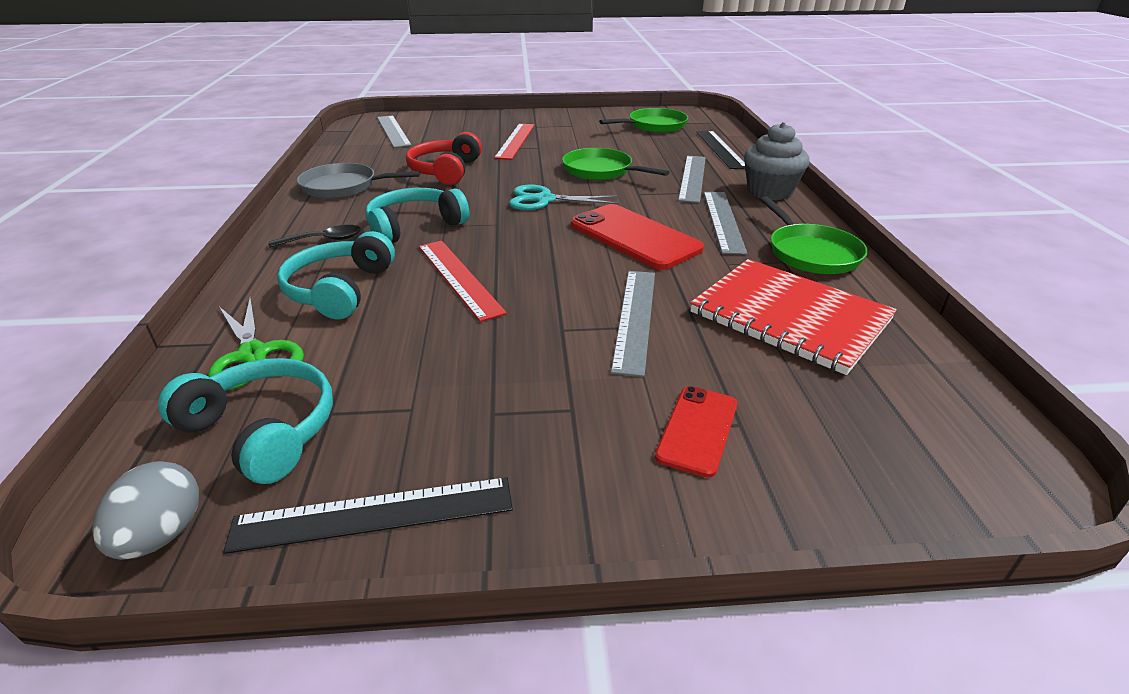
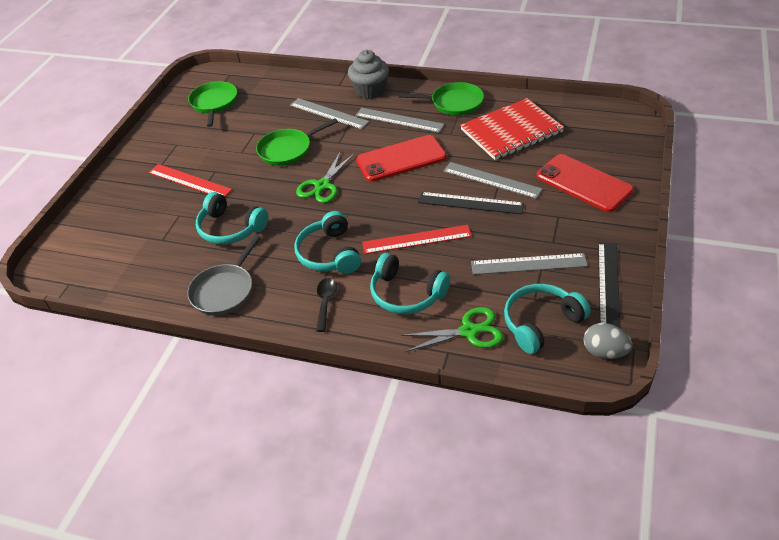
camera: 65 degrees left, 10 degrees up
(393, 131) = (98, 254): grey ruler -> grey ruler (528, 264)
(445, 171) = (230, 228): red headphones -> turquoise headphones
(544, 200) = (323, 185): turquoise scissors -> green scissors
(697, 430) = (583, 183): red phone -> red phone, size x1.74
(720, 149) = (286, 87): black ruler -> black ruler (470, 203)

